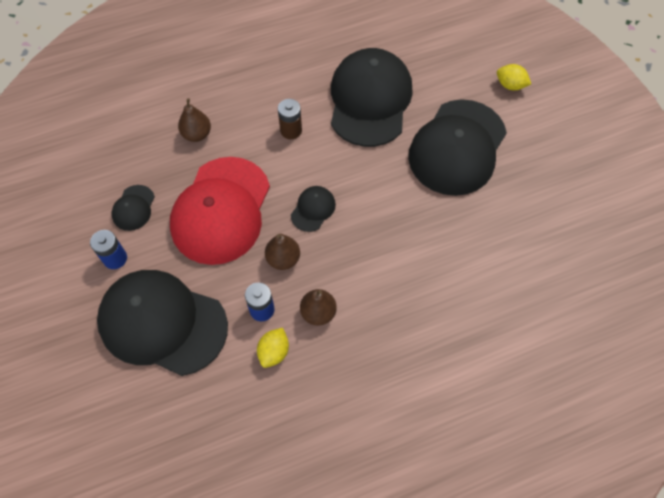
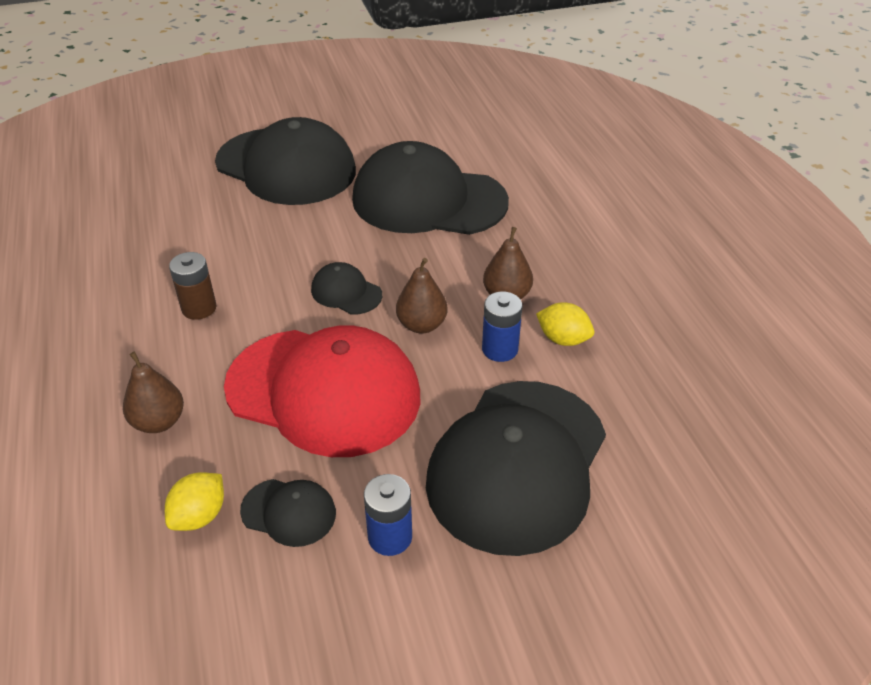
camera: 85 degrees left, 20 degrees down
(370, 100) = (178, 229): black cap -> black cap (428, 200)
(510, 85) = (209, 121): yellow lemon -> yellow lemon (199, 516)

